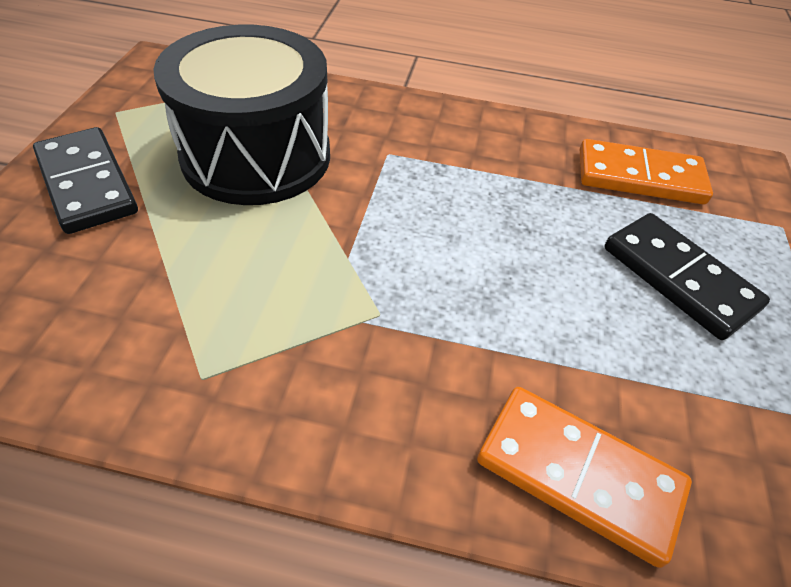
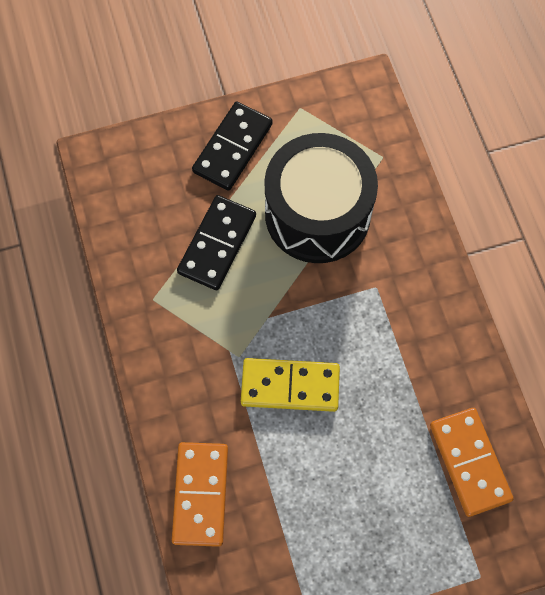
camera: 65 degrees right, 20 degrees up
(460, 279) = (290, 386): none -> yellow domino
(679, 278) = (375, 513): black domino -> black domino (217, 244)

